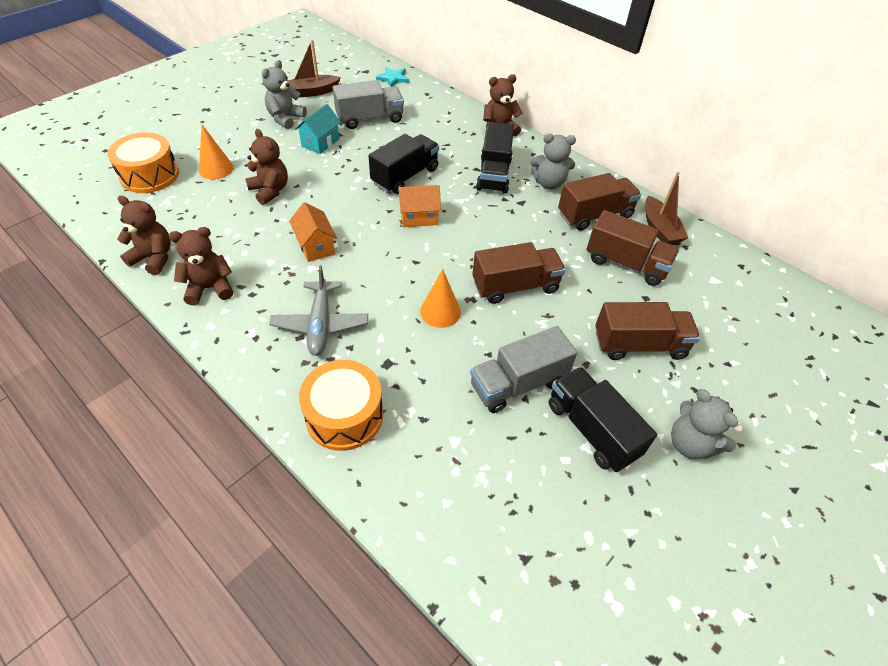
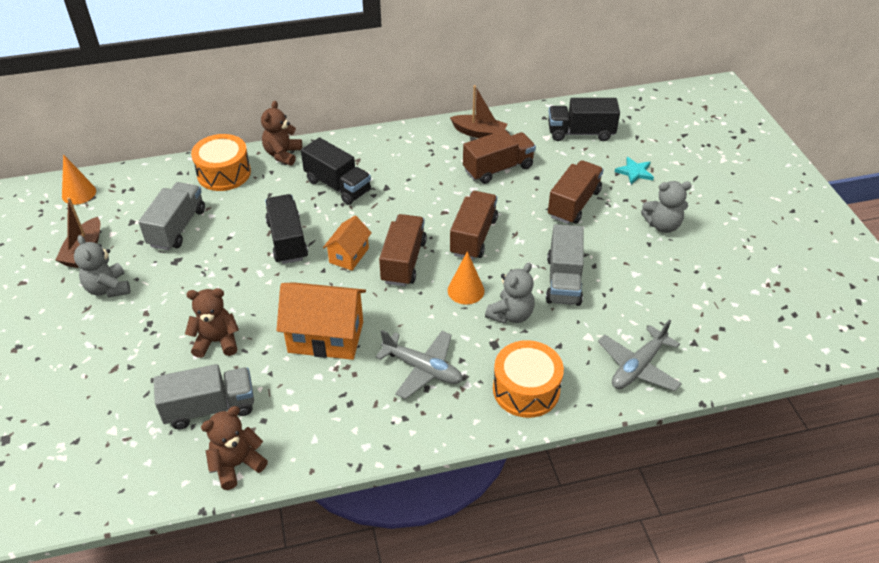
camera: 55 degrees left, 5 degrees down
(150, 175) = (93, 432): orange drum -> orange drum (224, 173)
(202, 218) = (210, 408): none -> grey truck
(210, 288) = (317, 432): brown teddy bear -> none
(216, 169) = (138, 372): orange cone -> orange cone (79, 193)
(315, 246) = (326, 337): orange house -> orange house, size x1.74
(320, 143) = (178, 277): turquoise house -> none
(393, 78) = (128, 183): turquoise star -> turquoise star (634, 172)
(444, 509) = (638, 367): none -> grey plane
(549, 183) = (379, 161): grey teddy bear -> grey teddy bear (511, 315)
(592, 429) = (624, 263): black truck -> black truck (580, 133)
(595, 215) = (436, 156): brown truck -> brown truck (403, 261)

